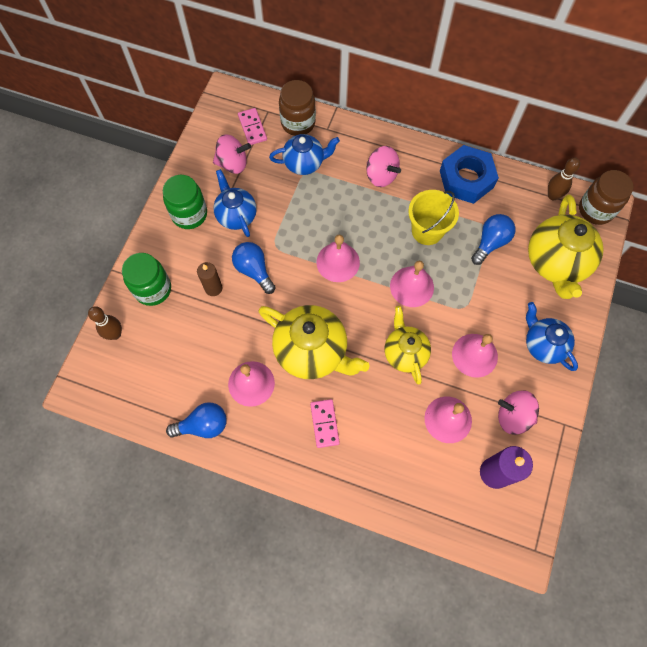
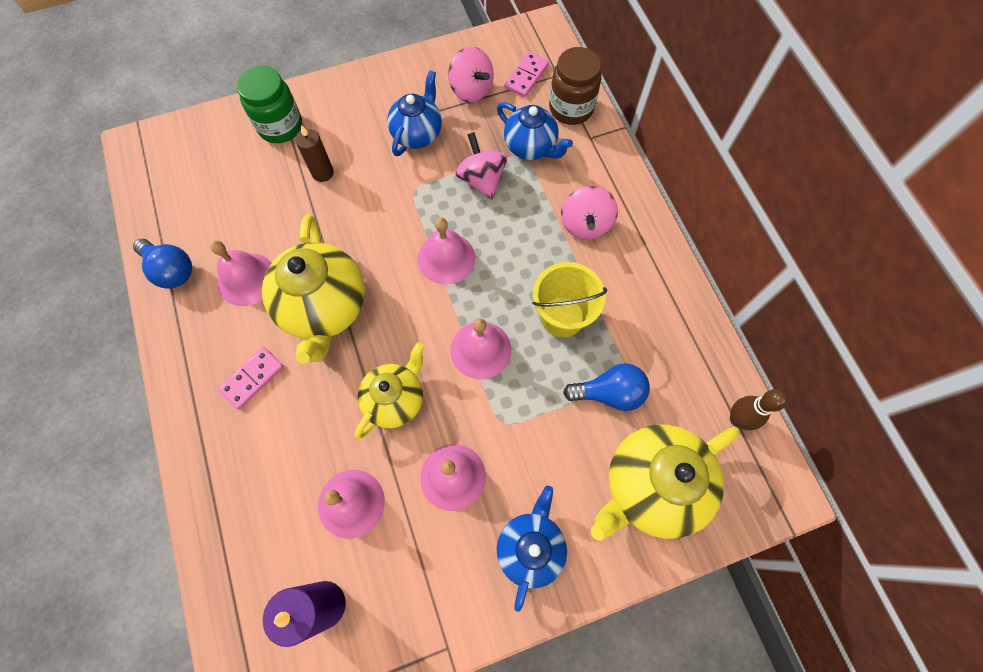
camera: 50 degrees right, 0 degrees up
(115, 334) = (211, 132): brown bowling pin -> none
(189, 214) = (384, 97): green jar -> none
(254, 270) = (371, 192): blue light bulb -> none
(466, 179) = (665, 310): blue nut -> none
(513, 416) = (410, 576): pink spinning top -> pink spinning top (481, 180)
(595, 210) = (768, 484): brown jar -> none

